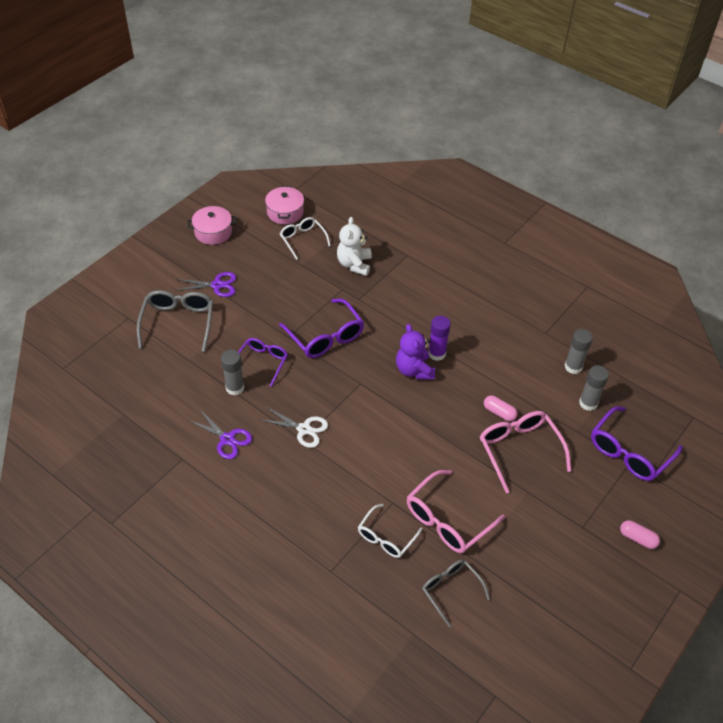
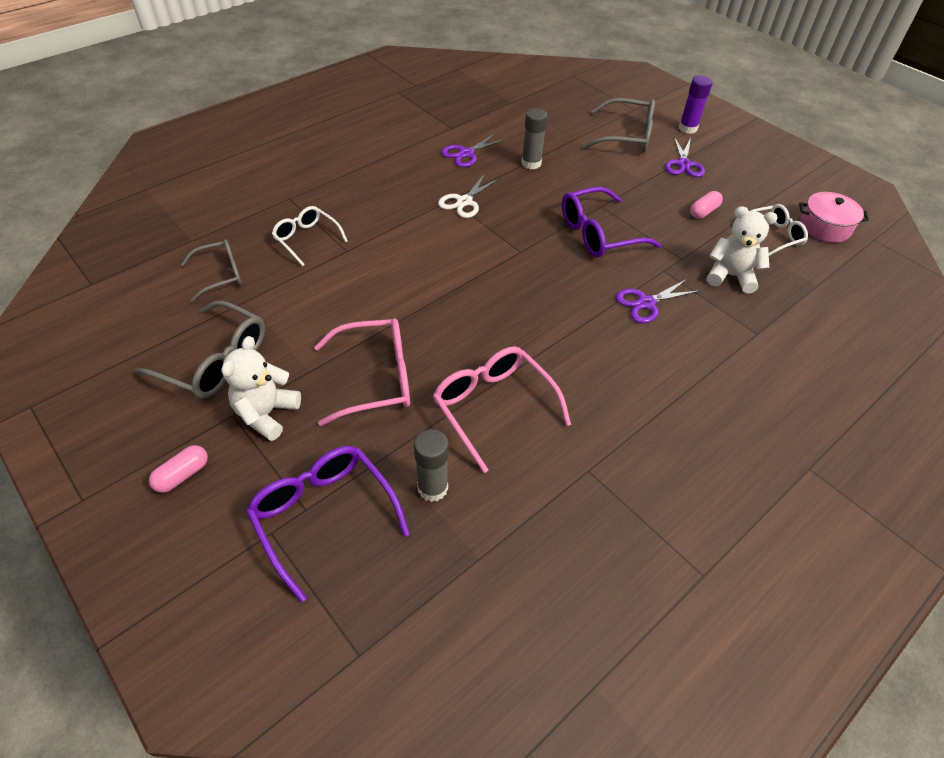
camera: 100 degrees right, 0 degrees up
(213, 232) = (773, 168): pink pot -> none
(262, 362) = (564, 184): purple glasses -> none
(396, 308) = (646, 303): none -> purple scissors
(414, 370) = (533, 301): purple teddy bear -> none
(437, 353) = (559, 328): purple glue stick -> purple glue stick (687, 128)
(447, 520) = (304, 288): pink glasses -> pink glasses (493, 407)
(499, 413) = (443, 372): pink capsule -> pink capsule (703, 212)
(542, 556) = (215, 361): none -> grey glasses
(573, 367) = (510, 489): grey glue stick -> none
(573, 506) = (266, 414): none -> white teddy bear

